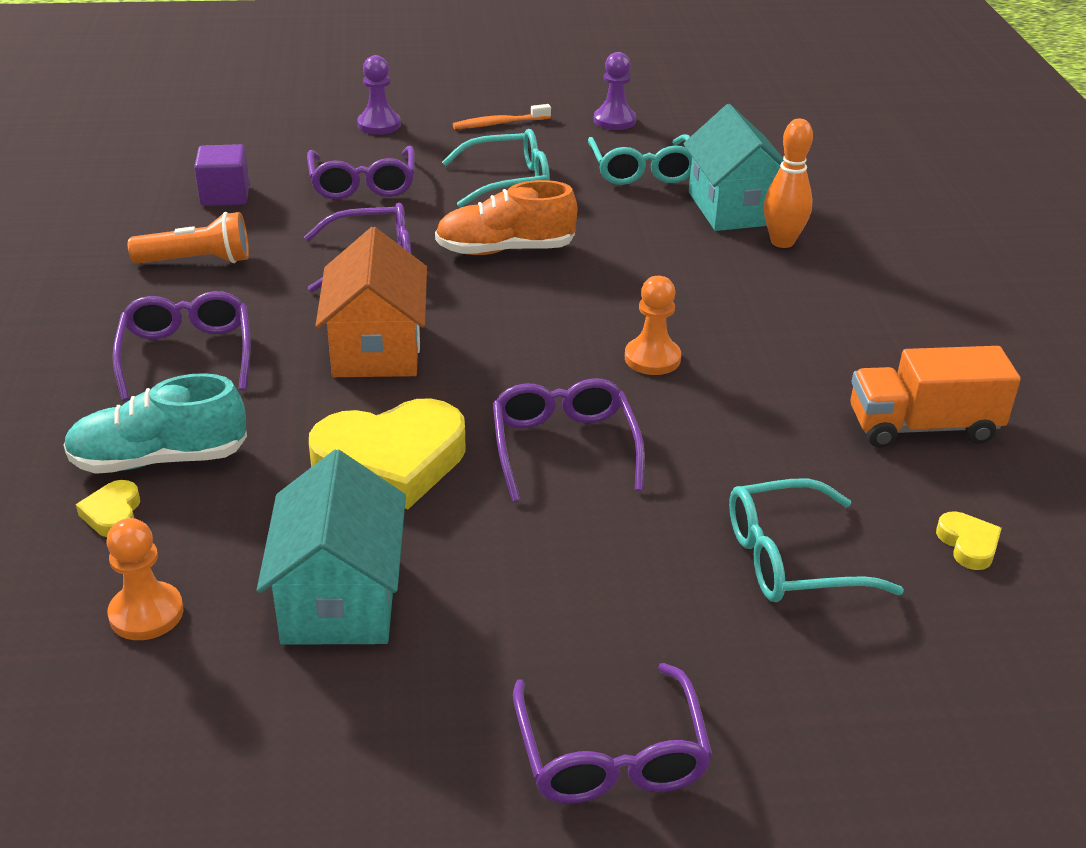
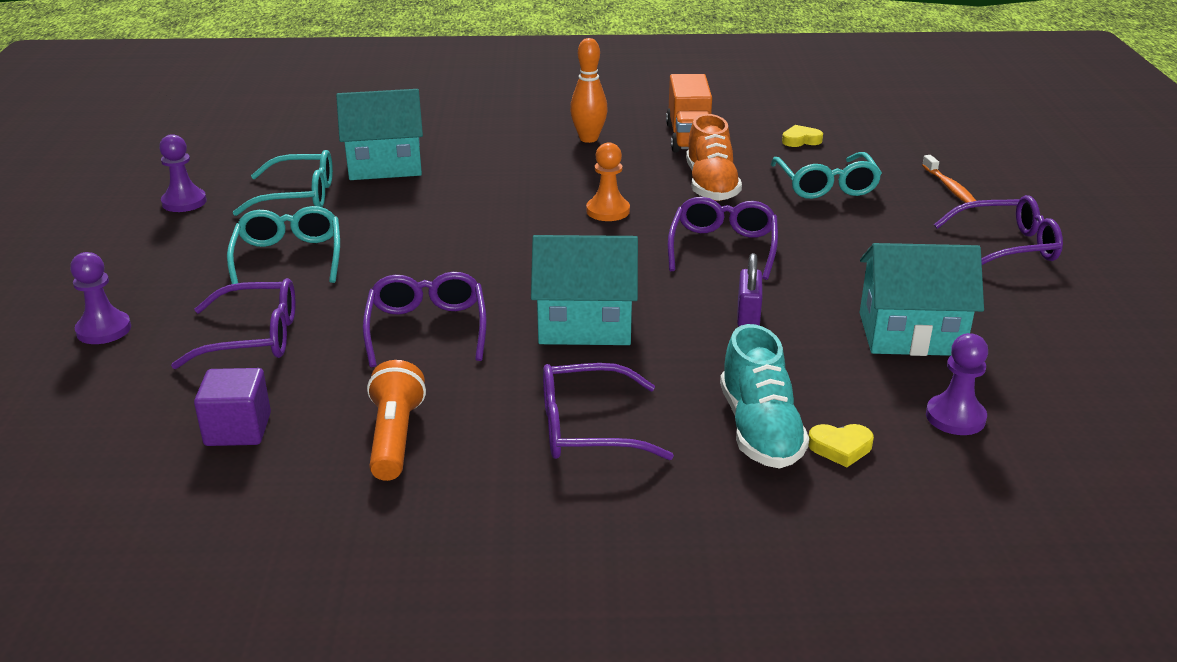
camera: 85 degrees left, 5 degrees down
(146, 613) = (955, 417): orange pawn -> purple pawn
(376, 349) = (585, 324): orange house -> turquoise house
(391, 461) = (748, 316): yellow heart -> purple padlock
(499, 124) = (150, 259): orange toothbrush -> orange toothbrush (950, 188)
(505, 250) = (425, 262): orange shoe -> orange shoe (711, 185)
(564, 448) = (723, 248): purple glasses -> purple glasses turned 105 degrees clockwise
(782, 242) = (447, 153): orange bowling pin -> orange bowling pin (588, 139)

